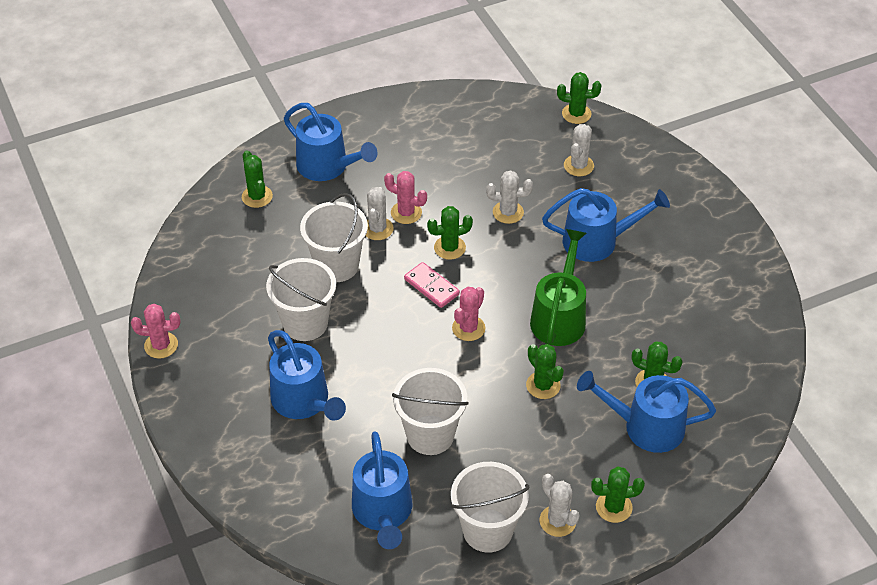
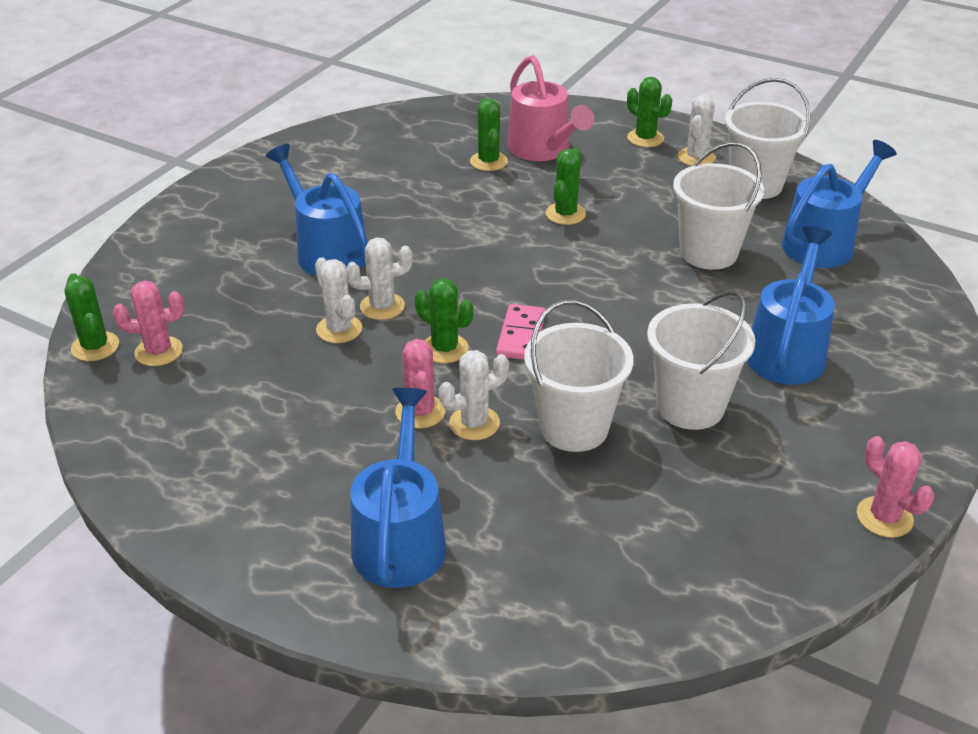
camera: 125 degrees left, 10 degrees down
(257, 196) = (537, 584): green cactus -> none
(468, 328) = (549, 285): pink cactus -> pink cactus (159, 351)
(559, 317) = (466, 236): green watering can -> none
(578, 166) = (204, 308): white cactus -> white cactus (382, 306)
(645, 427) = (543, 150): blue watering can -> pink watering can

